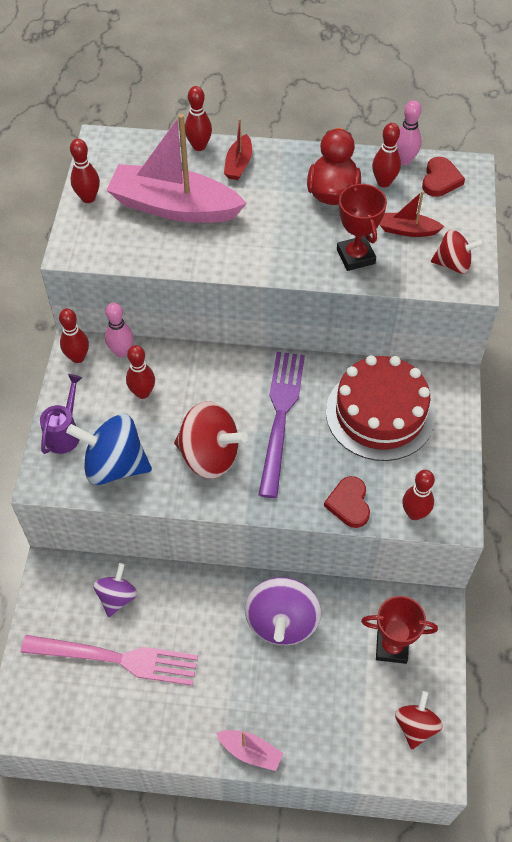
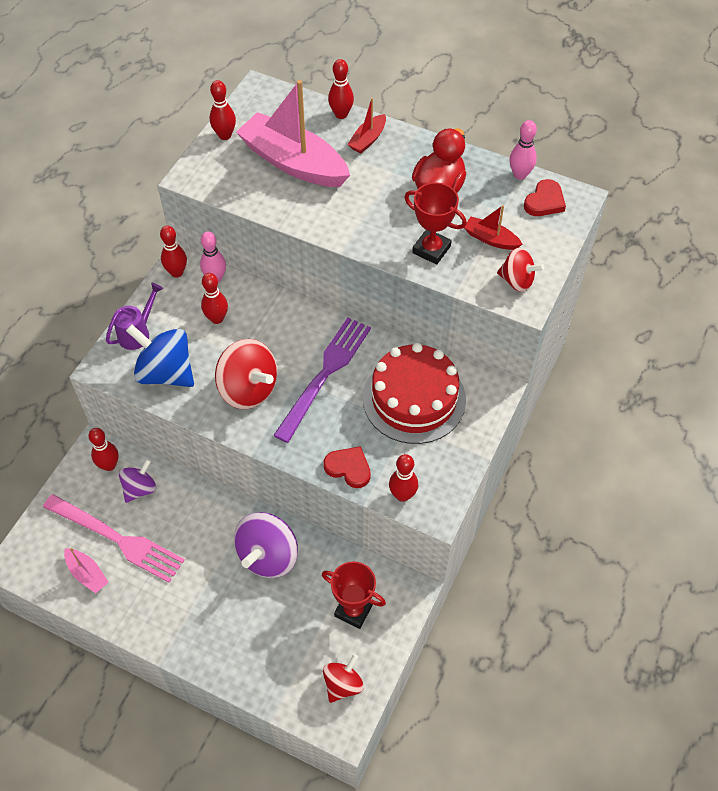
camera: 20 degrees right, 0 degrees up
(250, 752) = (192, 654): pink boat -> pink boat (87, 574)
(349, 504) = (348, 468): red heart -> red heart turned 105 degrees clockwise
(355, 256) = (431, 249): red trophy -> red trophy turned 60 degrees counterclockwise
(384, 182) = (490, 190): red bowling pin -> red bowling pin (109, 465)

